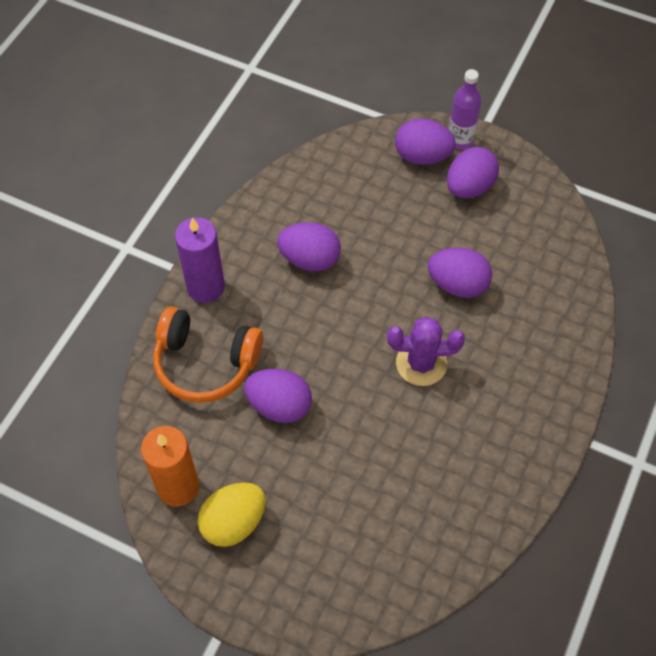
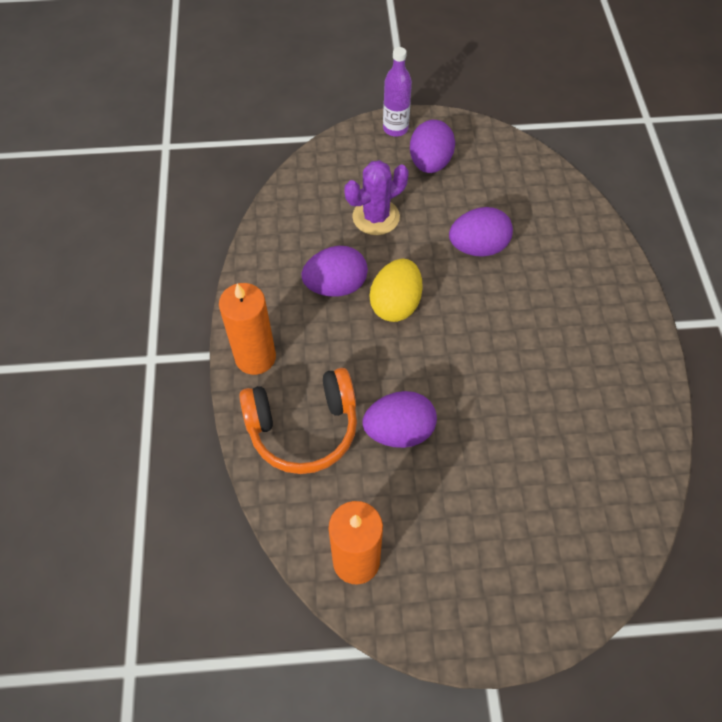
camera: 30 degrees left, 0 degrees up
(205, 287) = (255, 357): purple candle -> orange candle
(234, 522) = (432, 564): yellow egg -> yellow egg (395, 304)
(421, 363) = (495, 328): purple cactus -> purple cactus (376, 217)
(422, 156) = (373, 155): purple egg -> none

